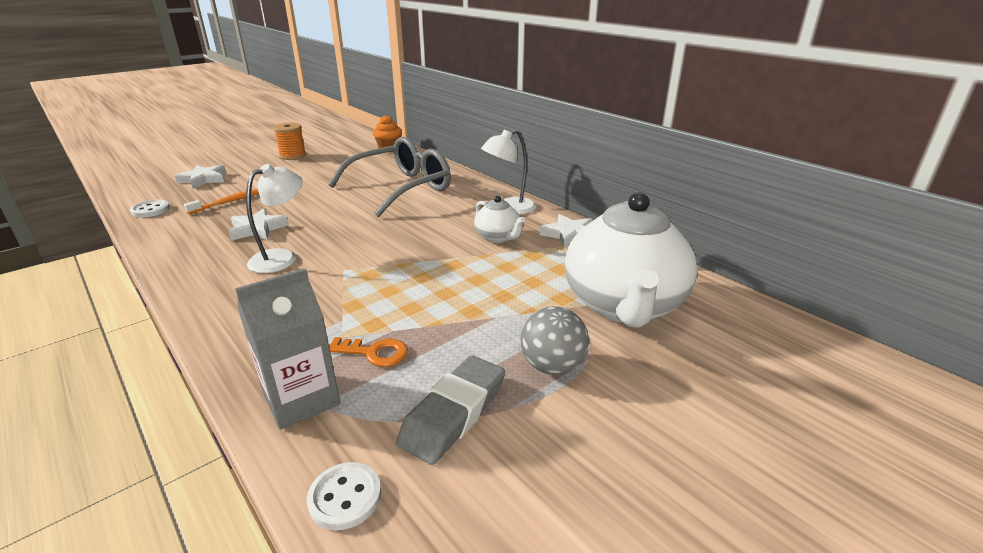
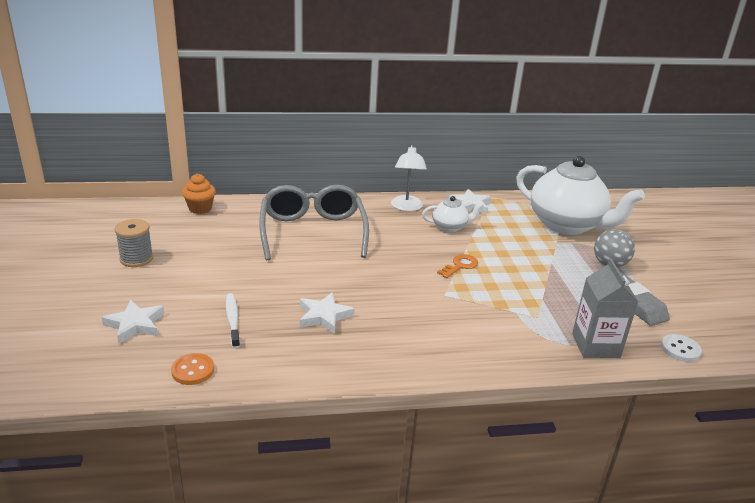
camera: 60 degrees left, 0 degrees up
(150, 210) = (193, 370): white button -> orange button
(228, 202) = (232, 320): orange toothbrush -> white toothbrush
(282, 257) = (397, 315): white lamp -> none
(292, 156) = (136, 259): orange spool -> grey spool
(374, 353) = (563, 311): orange key -> orange key (460, 266)

